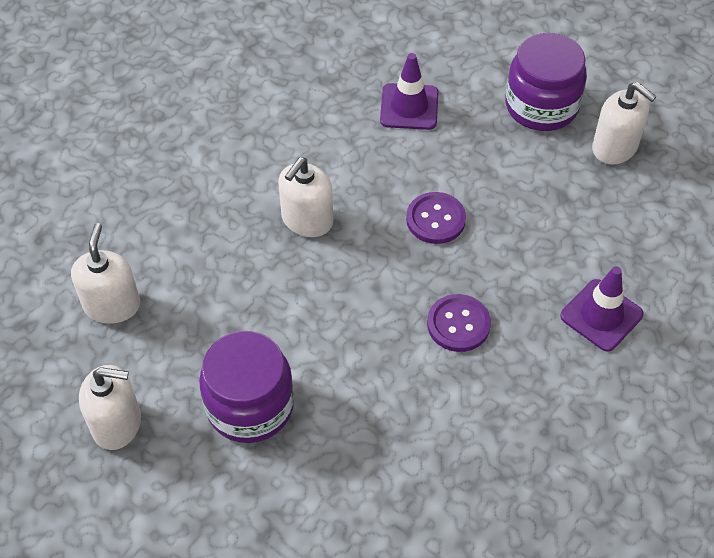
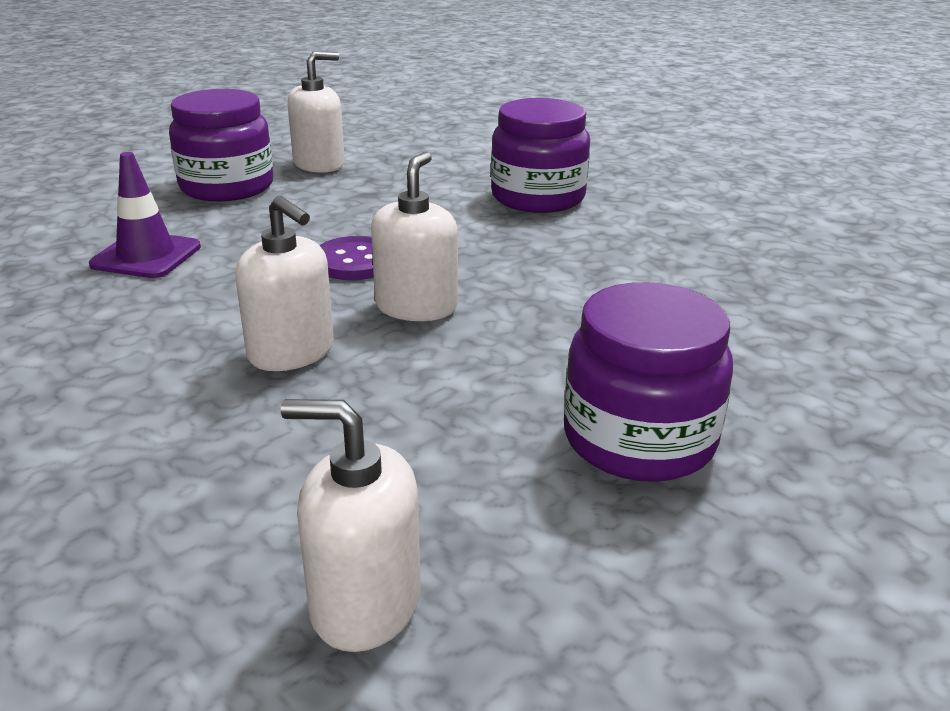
camera: 80 degrees left, 25 degrees down
(117, 424) = (674, 614): white soap dispenser -> white soap dispenser (416, 307)
(458, 324) = (527, 267): purple button -> none
(601, 315) = (538, 197): purple traffic cone -> purple jar

